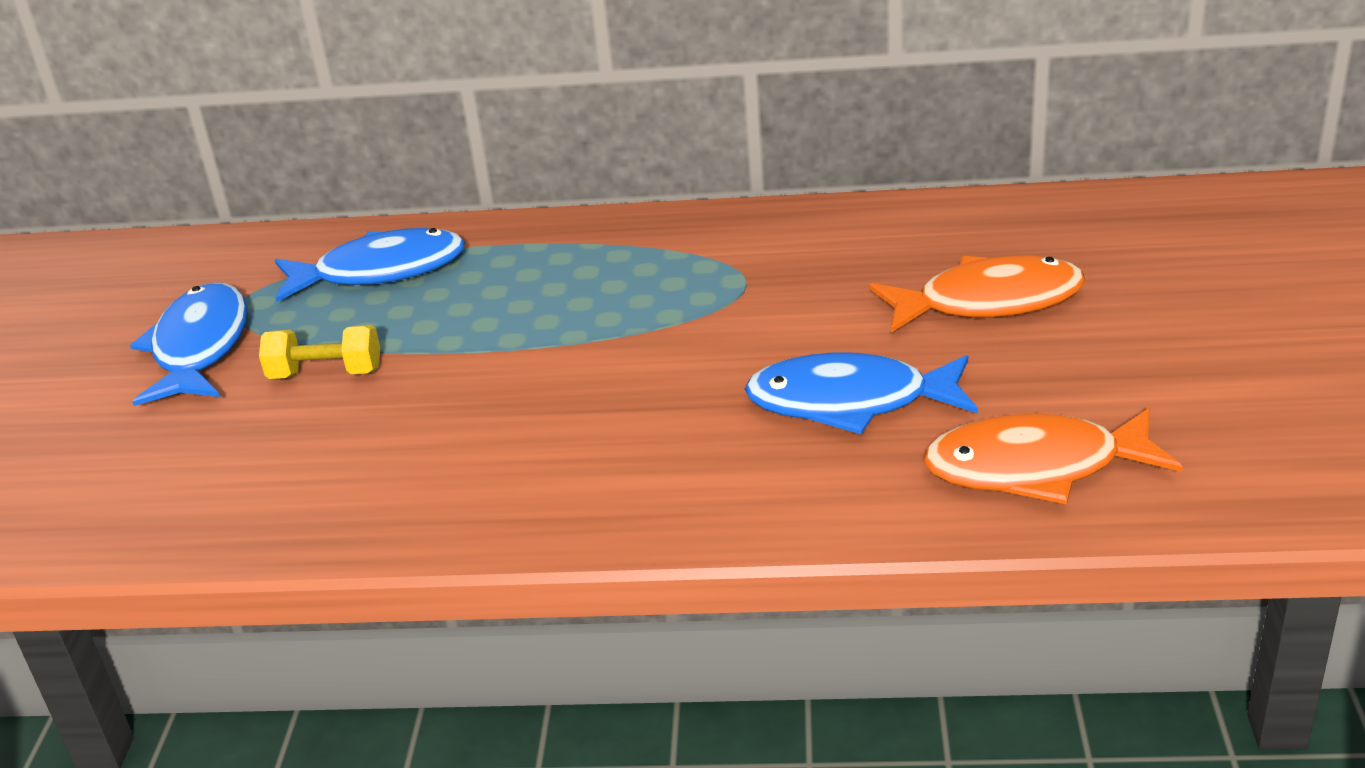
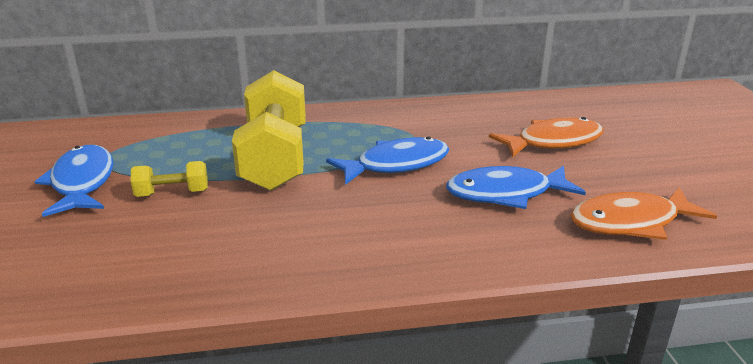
camera: 15 degrees left, 5 degrees down
(380, 271) = (192, 138): blue fish -> blue fish (396, 165)
(499, 315) = (275, 158): none -> yellow dumbbell

